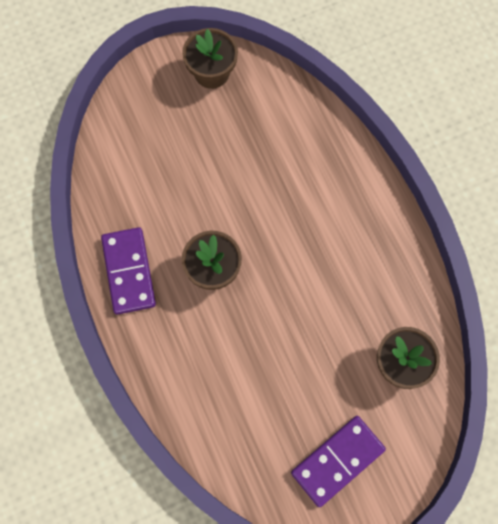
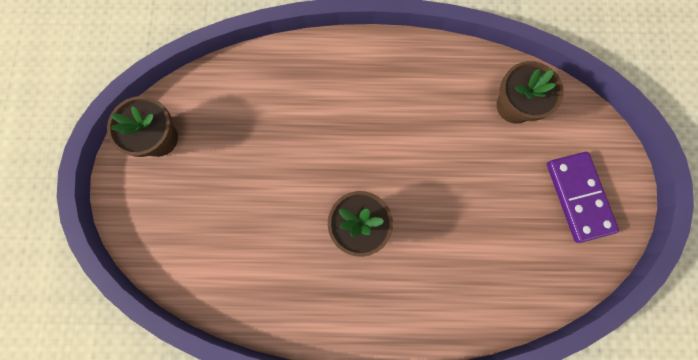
camera: 65 degrees left, 5 degrees up
(129, 271) = (322, 309): purple domino -> none

